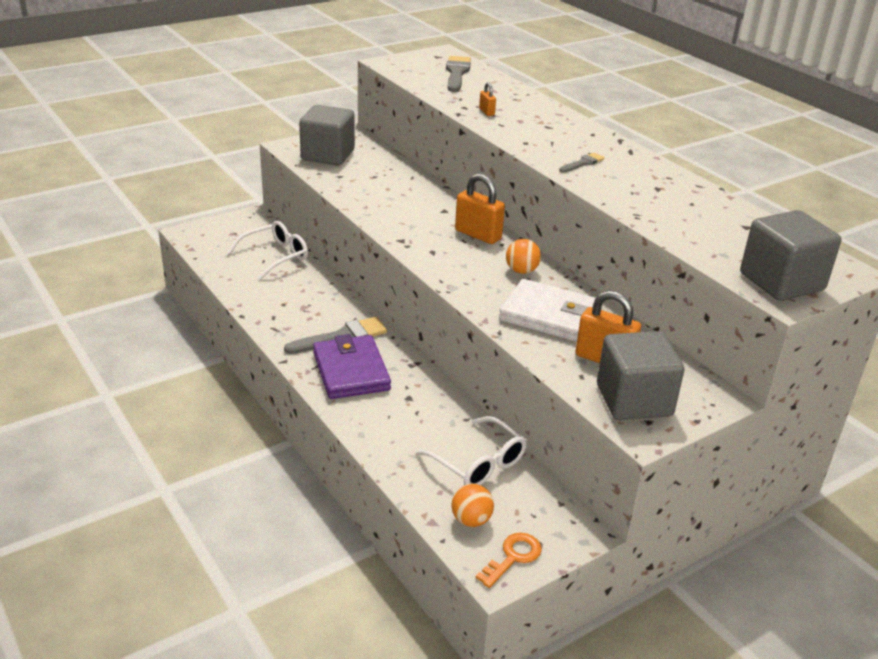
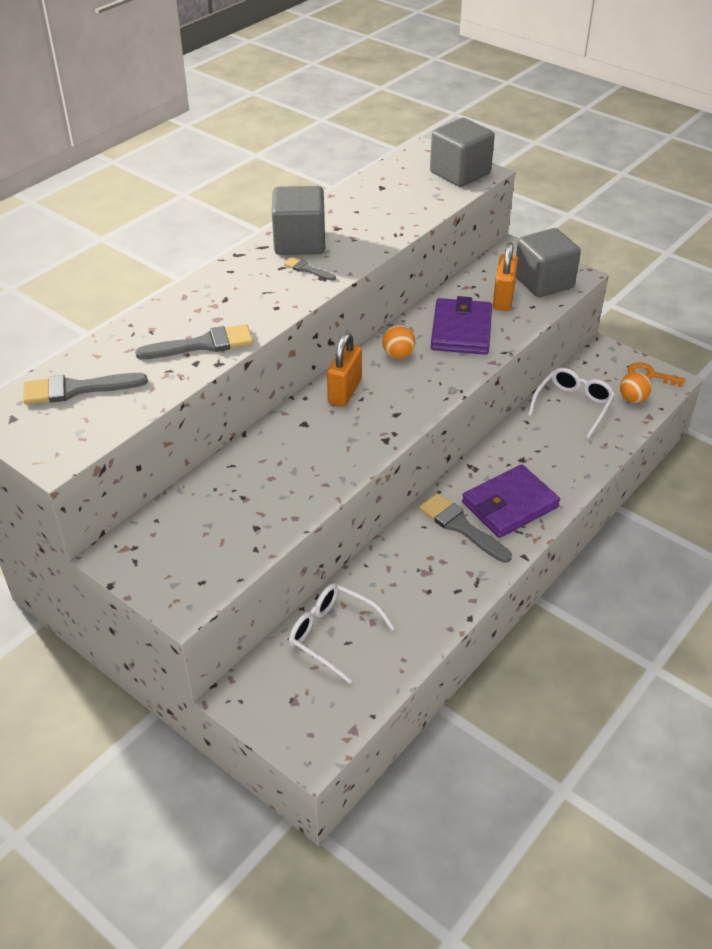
camera: 105 degrees left, 10 degrees up
(328, 155) = (197, 557): grey cube -> grey cube (299, 242)
(486, 112) = (203, 344): orange padlock -> grey brush
(549, 315) = (461, 330): white wallet -> purple wallet

